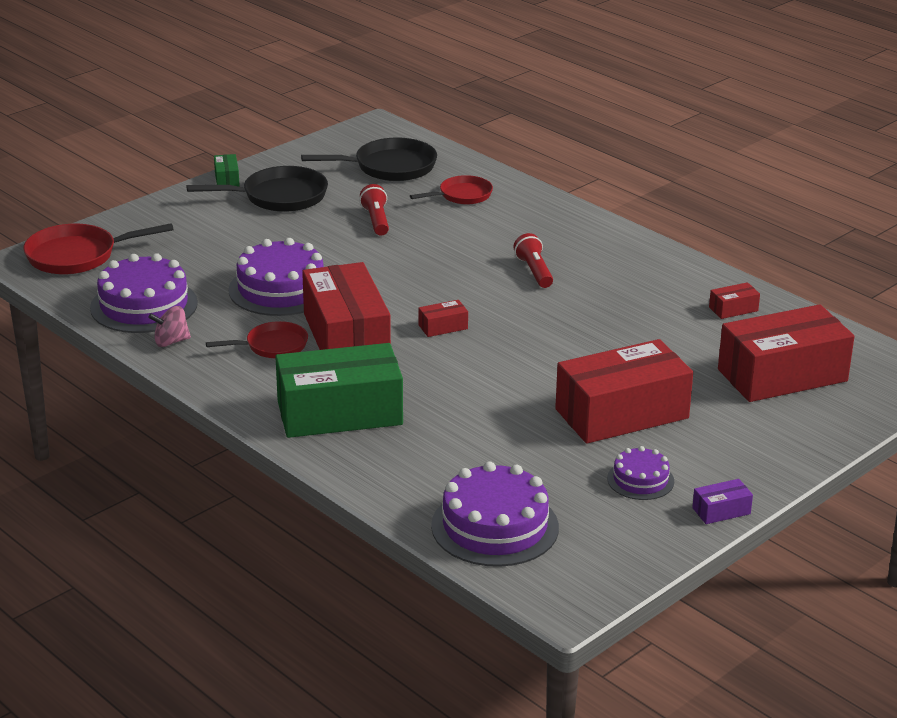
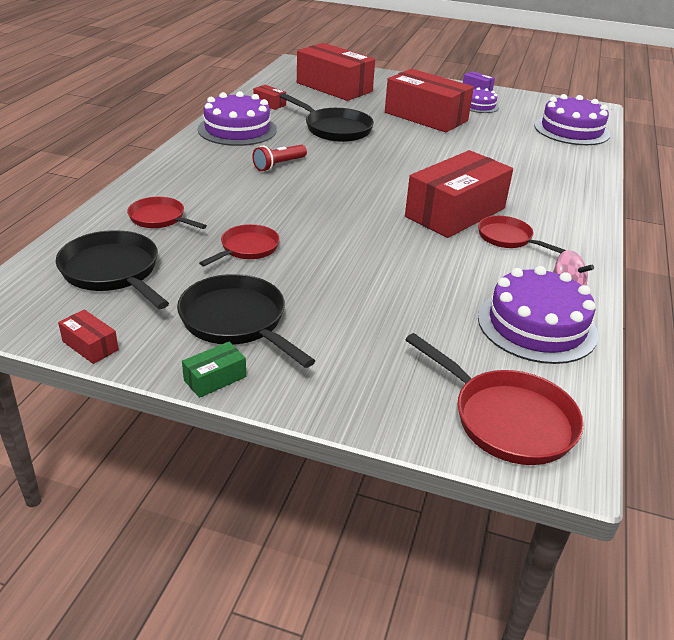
camera: 120 degrees left, 5 degrees up
(281, 289) = (422, 261): purple cake -> purple cake (237, 129)
(339, 413) = (546, 191): green box -> none
(376, 220) = (247, 248): red flashlight -> red pan
(443, 327) = (397, 181): red box -> red box (90, 345)
(617, 331) = (335, 129): none -> black pan

